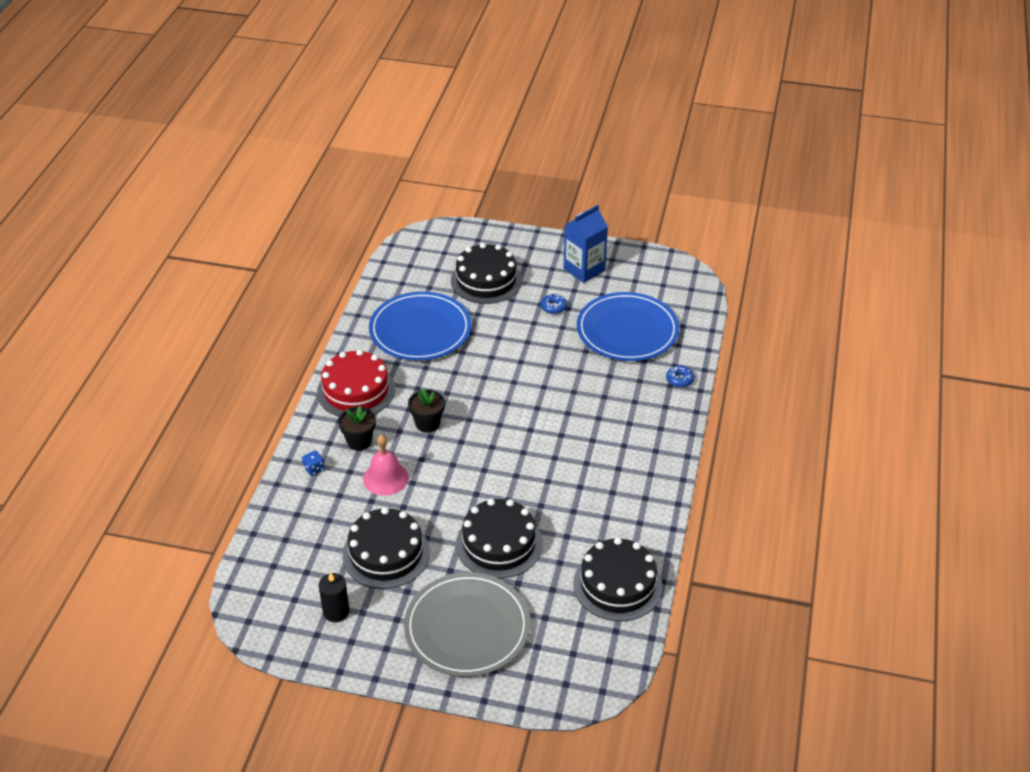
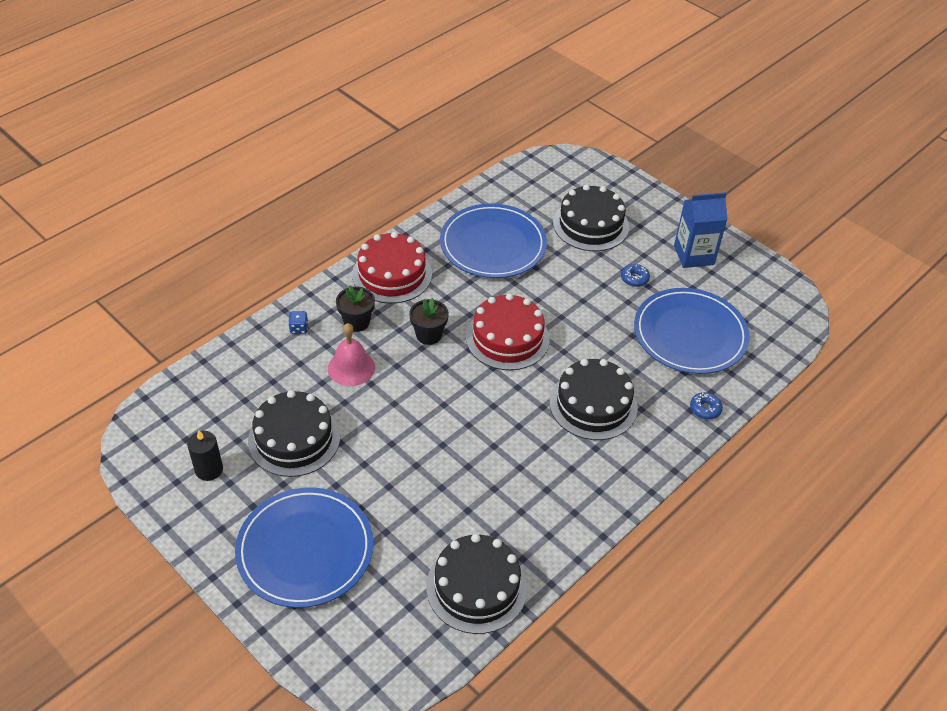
camera: 30 degrees right, 5 degrees up
(467, 628) = (305, 550): grey plate -> blue plate
(492, 397) = (507, 338): none -> red cake
(499, 544) = (399, 483): black cake -> black cake (593, 404)

